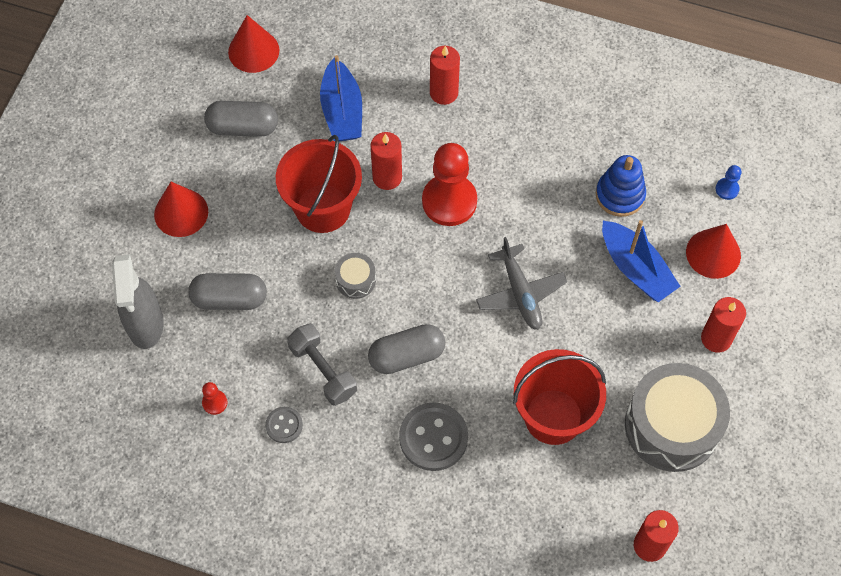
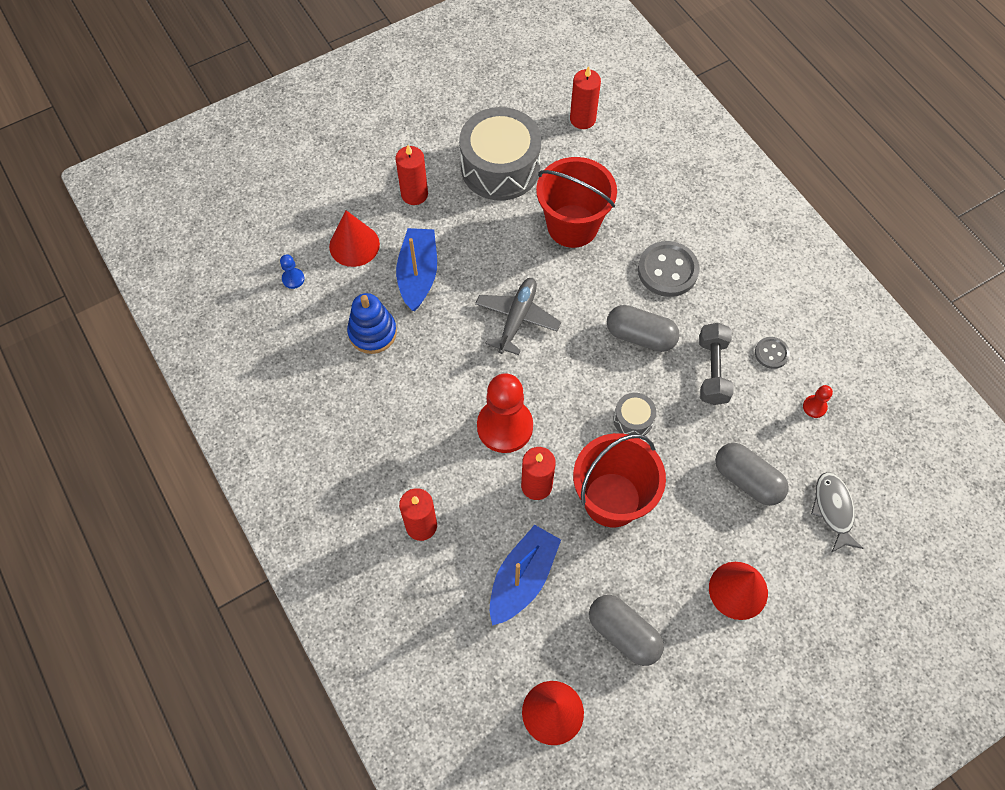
camera: 140 degrees left, 0 degrees up
(145, 325) = (833, 510): grey spray bottle -> grey fish

